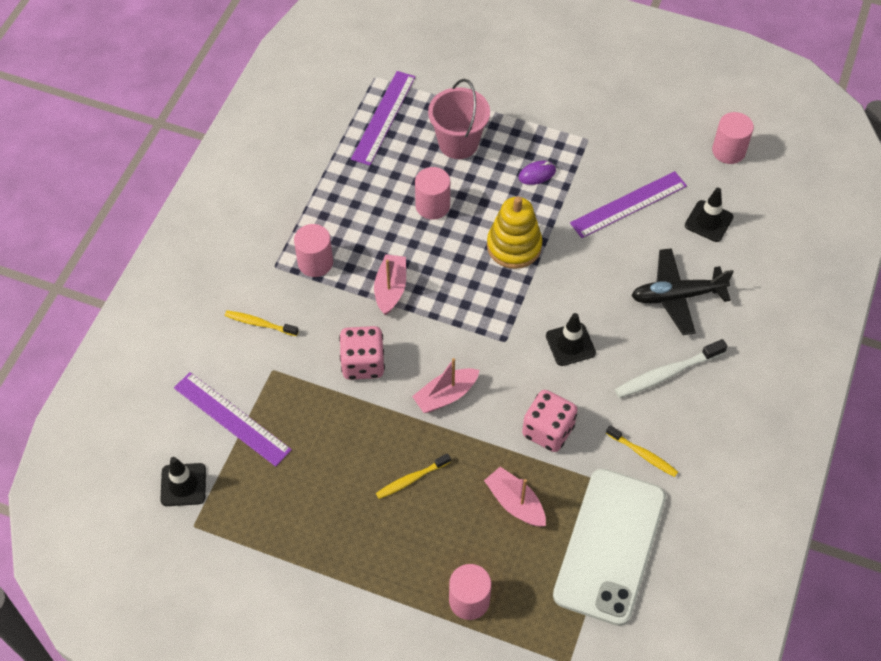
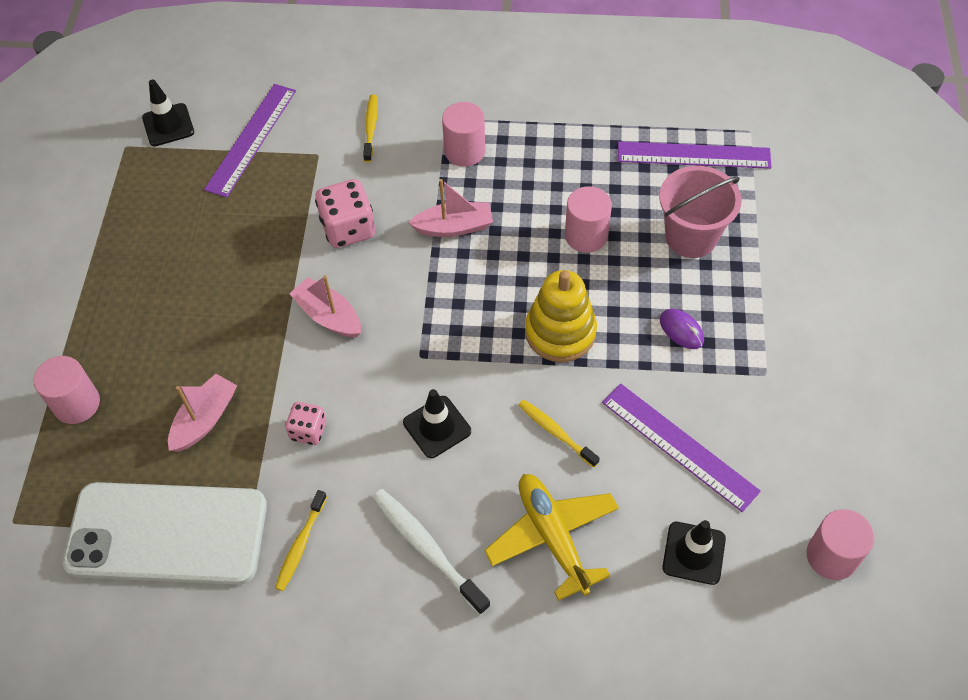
camera: 75 degrees right, 0 degrees up
(411, 479) = (214, 311): yellow toothbrush -> yellow toothbrush (556, 433)
(548, 430) = (308, 431): pink dice -> pink dice, size x0.60
(677, 296) = (553, 537): black plane -> yellow plane

